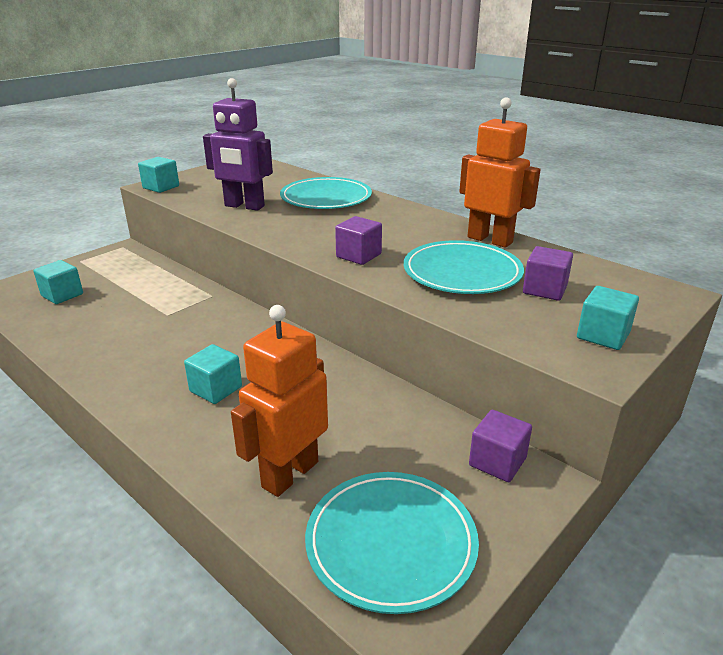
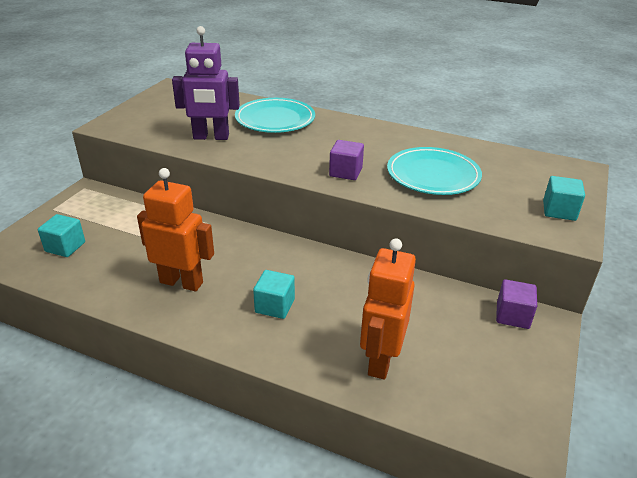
camera: 20 degrees left, 5 degrees up
(161, 187) = (114, 126): turquoise cube -> none
(391, 543) = (482, 391): turquoise plate -> none
(490, 240) = (432, 142): orange robot -> orange robot (181, 282)
(544, 290) = (499, 180): purple cube -> none

